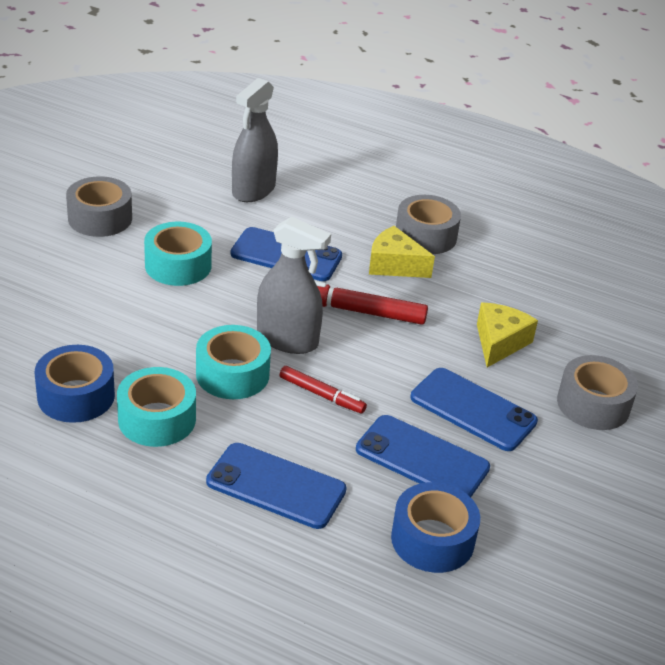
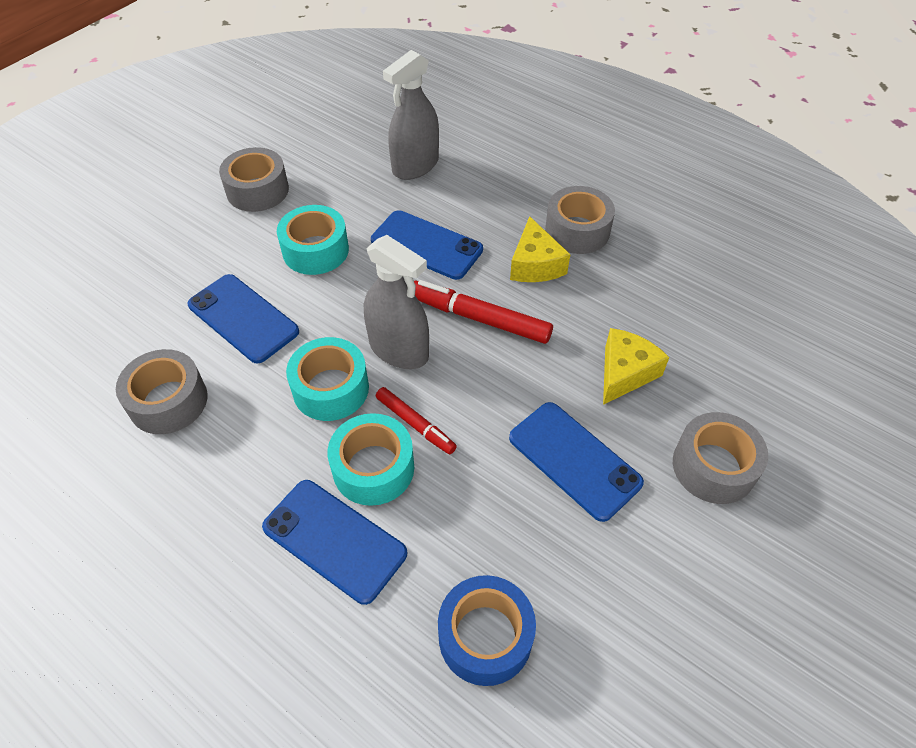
camera: 15 degrees right, 15 degrees up
(76, 396) = (168, 401): blue tape -> grey tape
(157, 419) = (238, 438): turquoise tape -> turquoise tape (373, 468)
(394, 265) = (535, 264): yellow cheese -> yellow cheese turned 135 degrees counterclockwise
(422, 458) = (501, 521): blue phone -> blue phone (243, 318)

